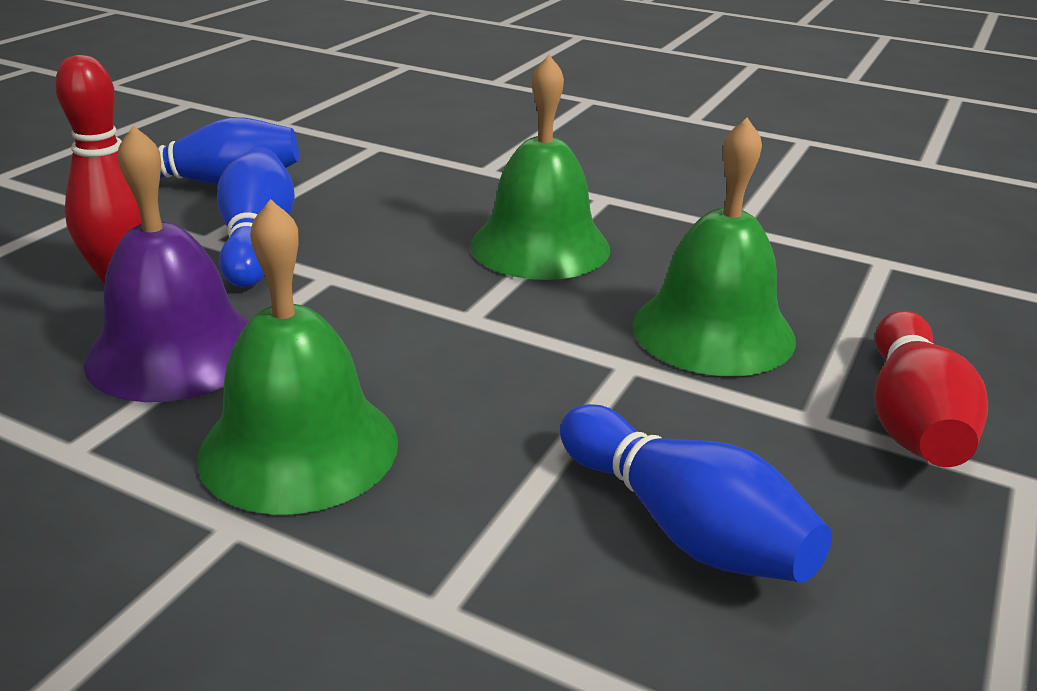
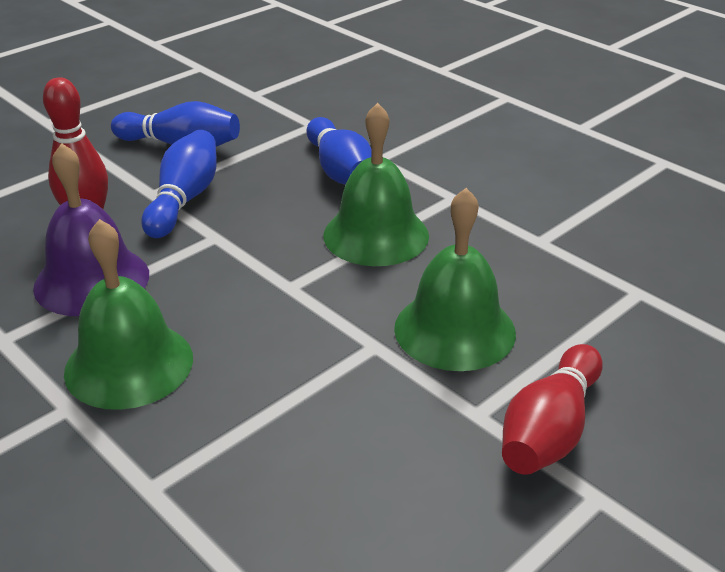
camera: 20 degrees right, 5 degrees up
(683, 526) = (329, 471): blue bowling pin -> blue bowling pin (340, 170)

